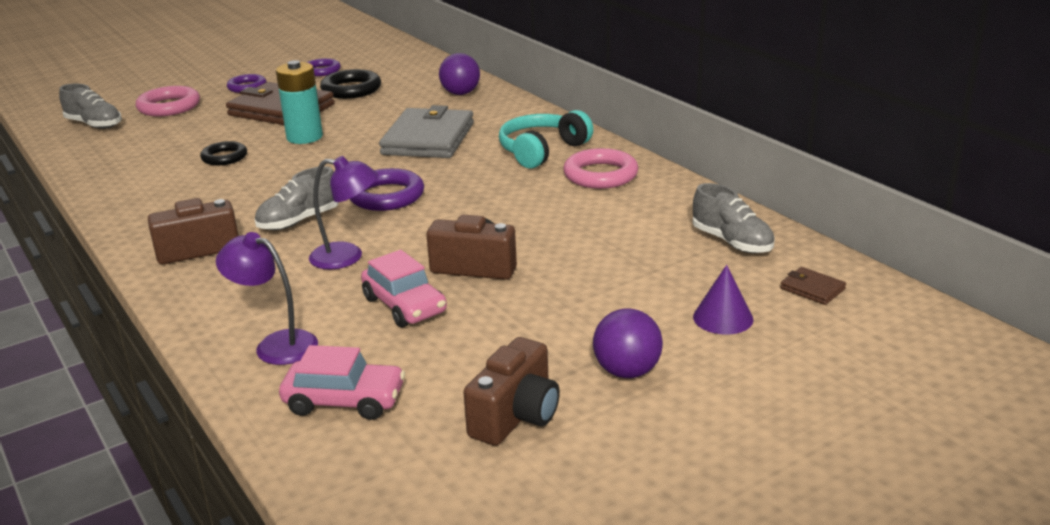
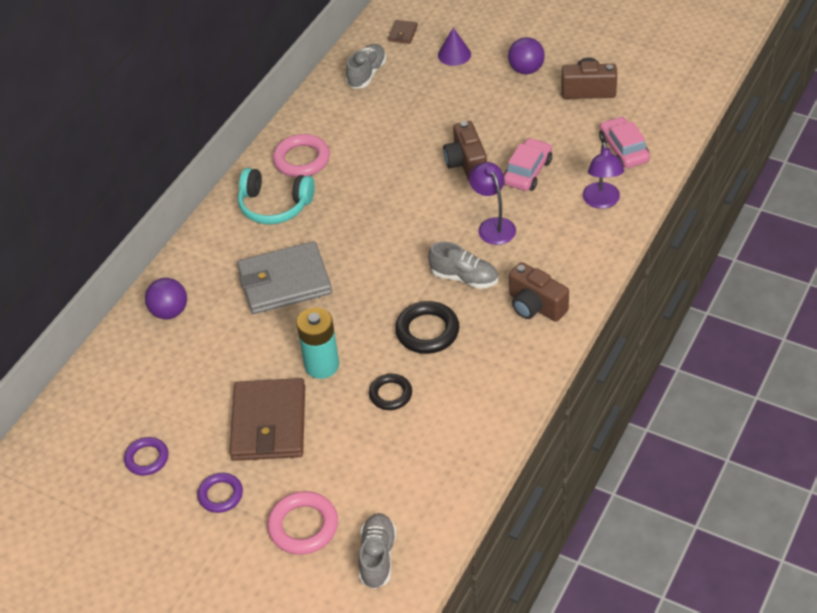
camera: 115 degrees left, 20 degrees up
(351, 89) = (192, 400): black ring -> black ring (427, 331)
(386, 196) = (399, 252): purple ring -> none

